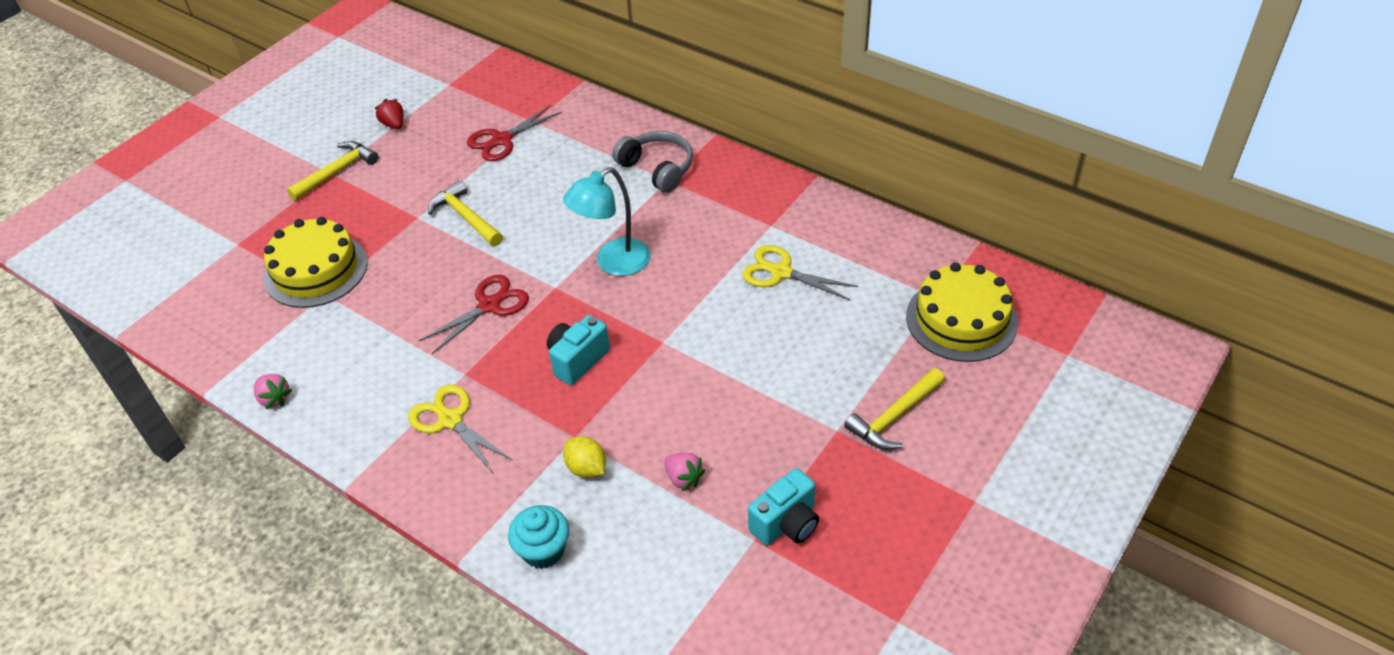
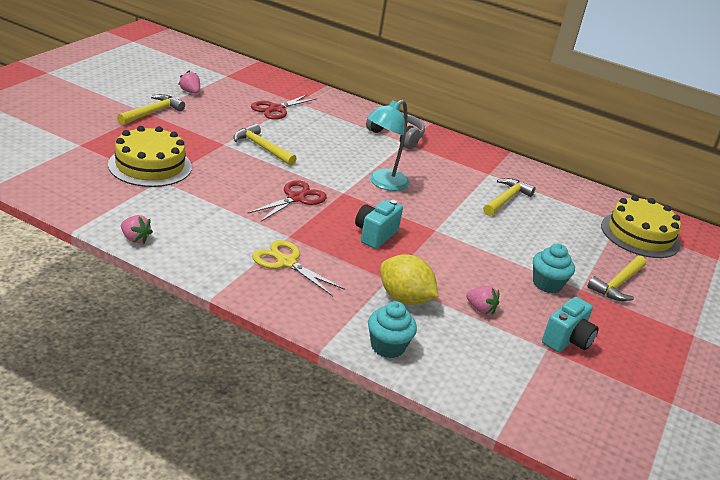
camera: 15 degrees left, 15 degrees down
(394, 124) = (190, 92): red strawberry -> pink strawberry
(586, 468) = (404, 298): yellow lemon -> yellow lemon, size x1.56
(781, 272) = (506, 199): yellow scissors -> yellow hammer
(790, 426) = (547, 284): none -> turquoise cupcake

